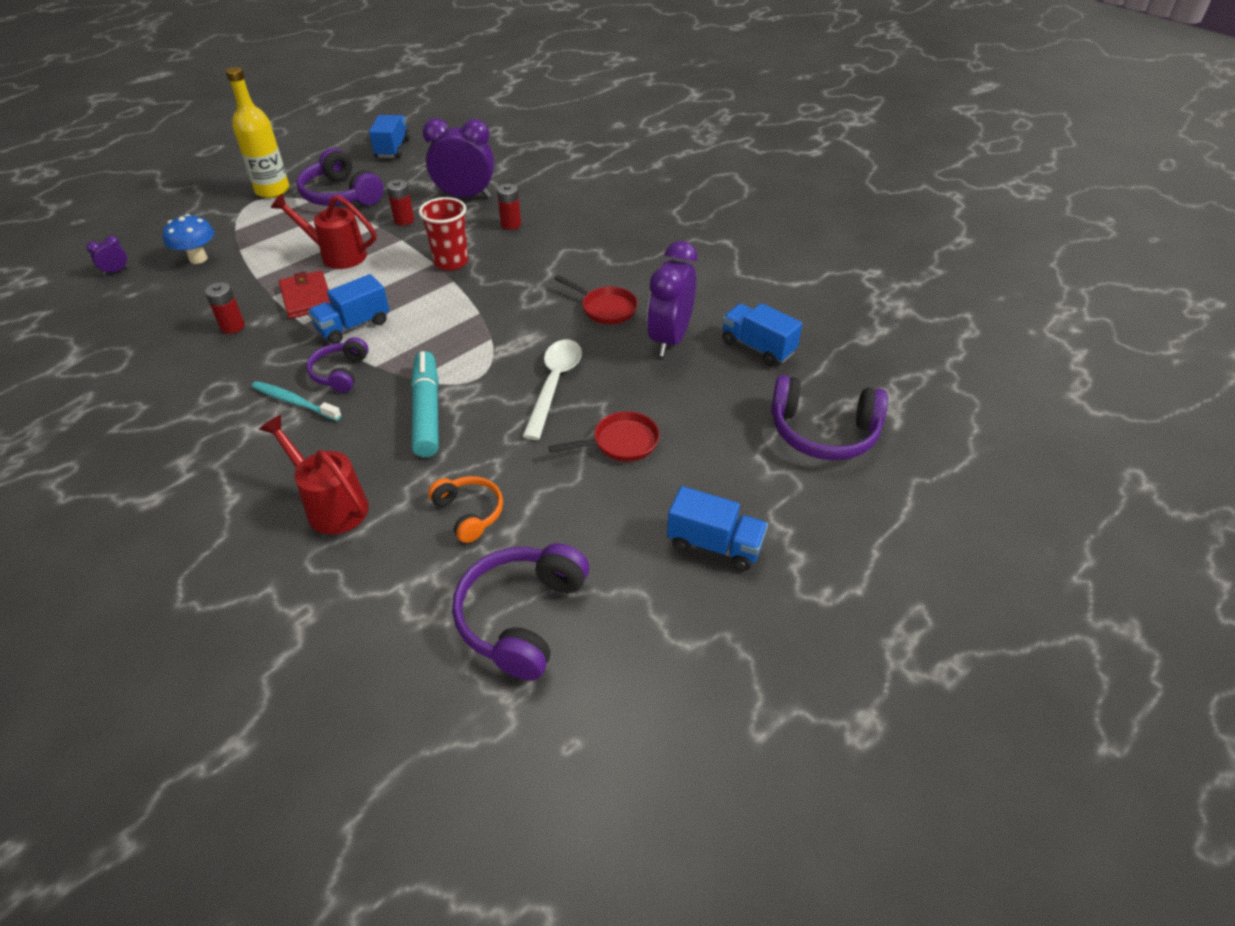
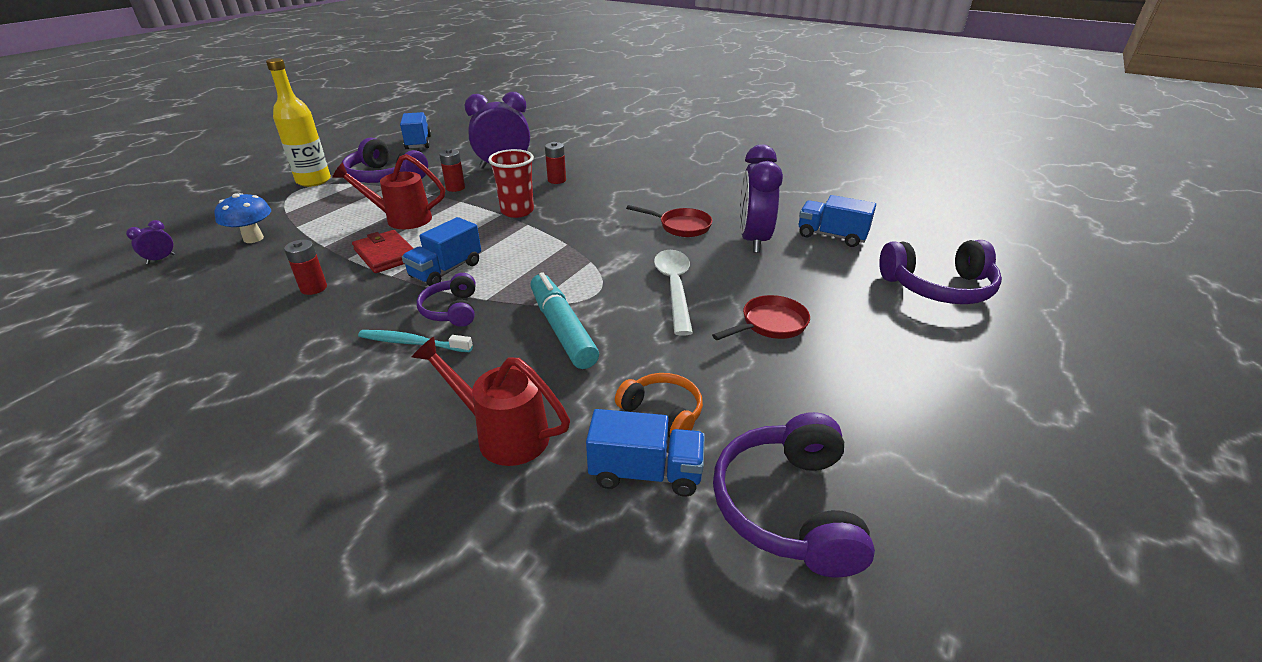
camera: 15 degrees left, 10 degrees down
(714, 544) = (924, 394): blue truck -> blue truck (646, 473)

